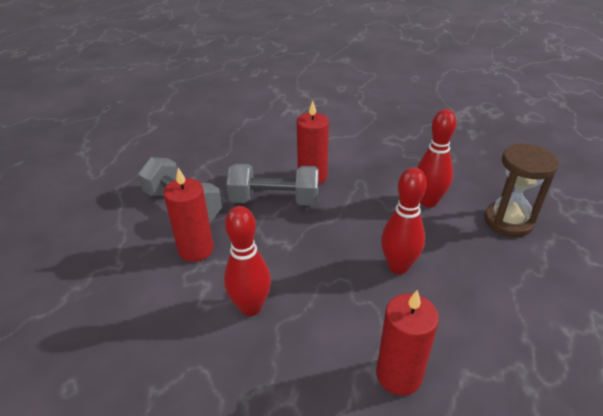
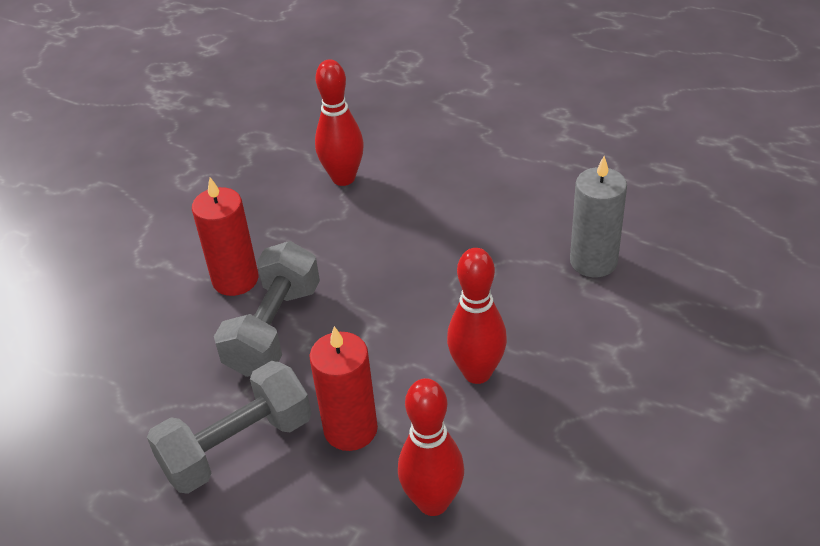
camera: 75 degrees left, 5 degrees up
(398, 266) = (448, 230): red bowling pin -> red bowling pin (433, 502)
(399, 375) = (593, 261): red candle -> grey candle
(508, 221) = (404, 126): brown hourglass -> none

